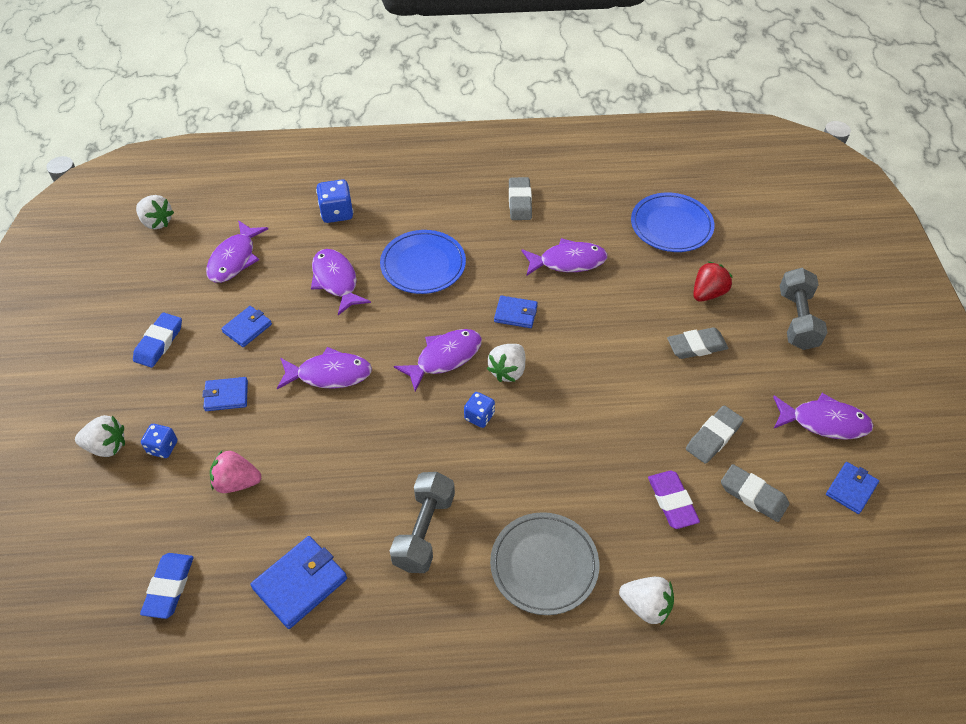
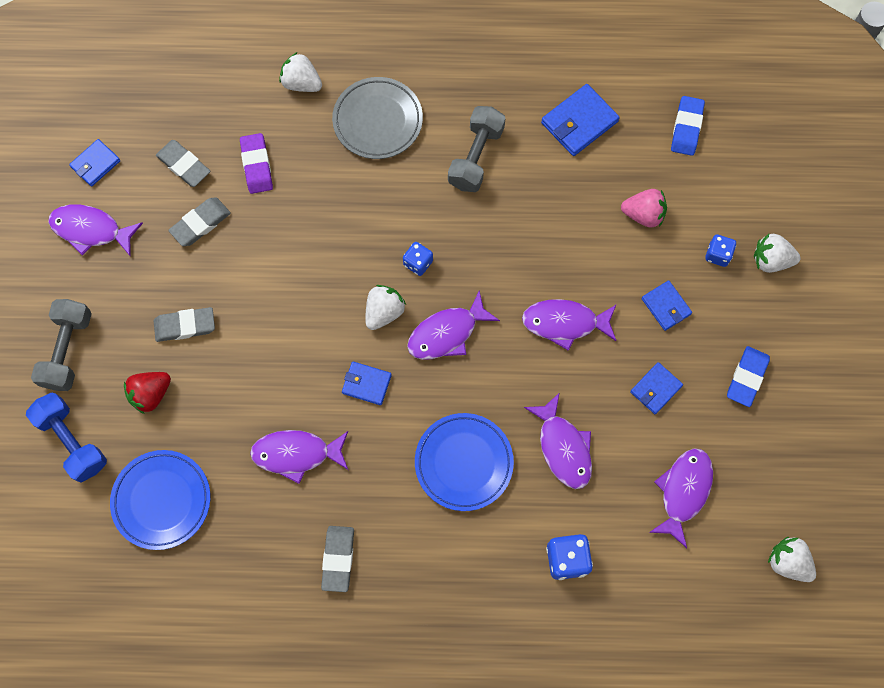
camera: 175 degrees left, 20 degrees up
(226, 396) = (666, 306): blue wallet -> blue wallet turned 60 degrees clockwise
(761, 257) = (72, 441): none -> blue dumbbell

